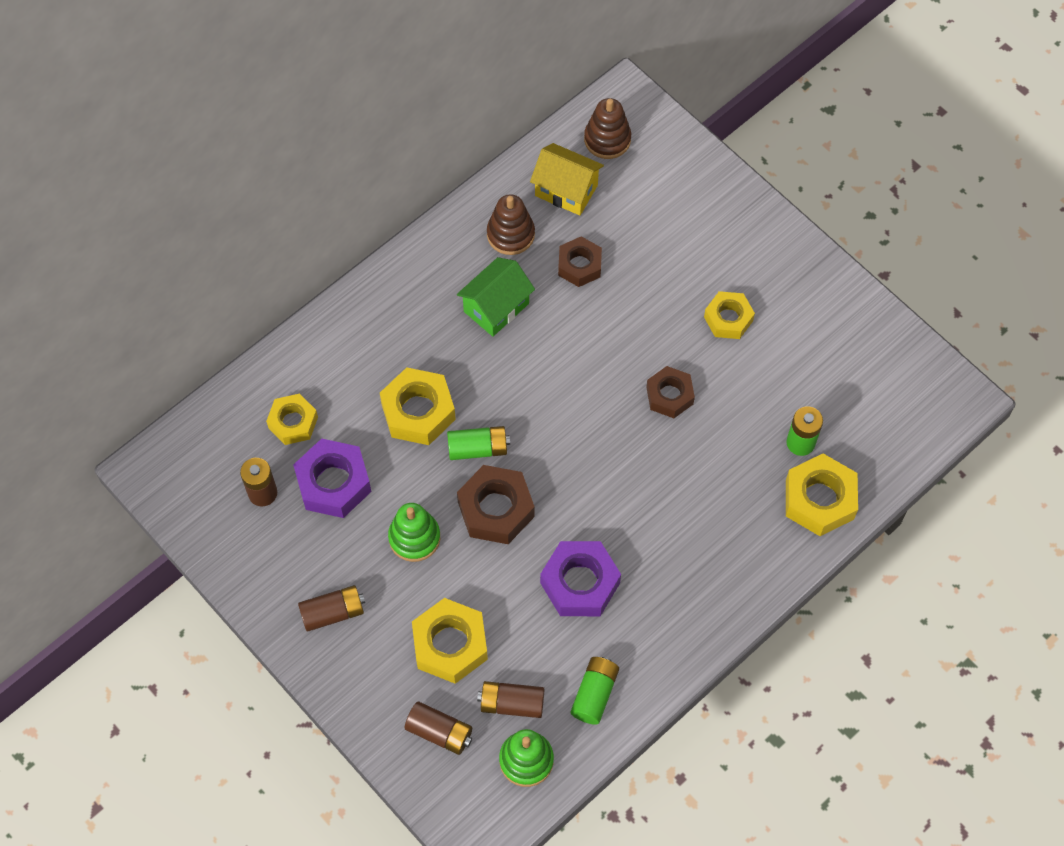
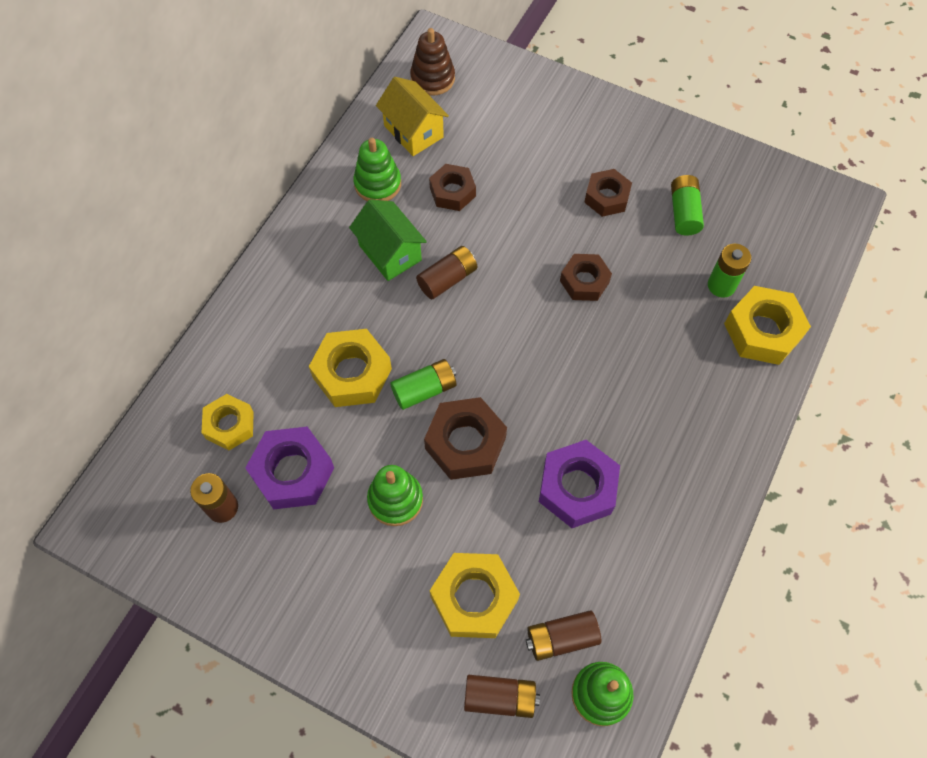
camera: 20 degrees left, 0 degrees up
(333, 612) = (340, 608): brown battery -> brown battery (447, 279)
(496, 307) = (390, 253): green house -> green house turned 60 degrees counterclockwise
(510, 234) = (377, 184): brown stacking toy -> green stacking toy
(566, 190) = (413, 131): yellow house -> yellow house turned 45 degrees clockwise
(594, 694) = (639, 596): green battery -> green battery (683, 212)
(728, 319) = (606, 197): yellow nut -> brown nut

